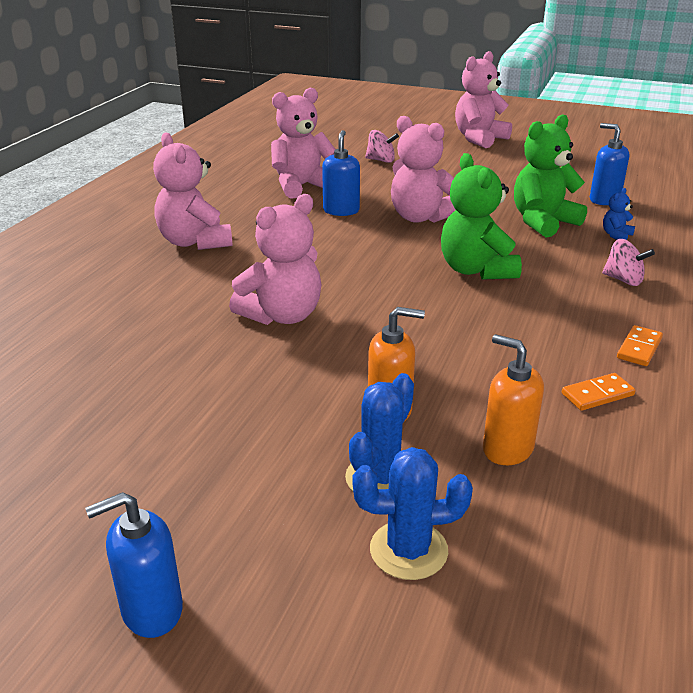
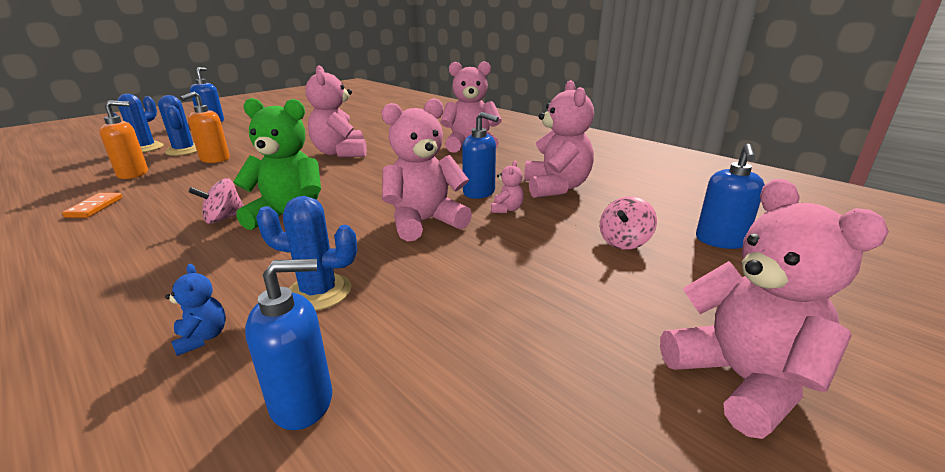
camera: 115 degrees right, 5 degrees down
(352, 141) = (720, 241): none -> blue soap dispenser
(366, 196) = (506, 209): none -> pink teddy bear
(543, 222) = (319, 292): green teddy bear -> blue cactus
(623, 280) = (136, 285): pink spinning top -> pink spinning top (224, 218)
(639, 348) = (76, 241): orange domino -> none

